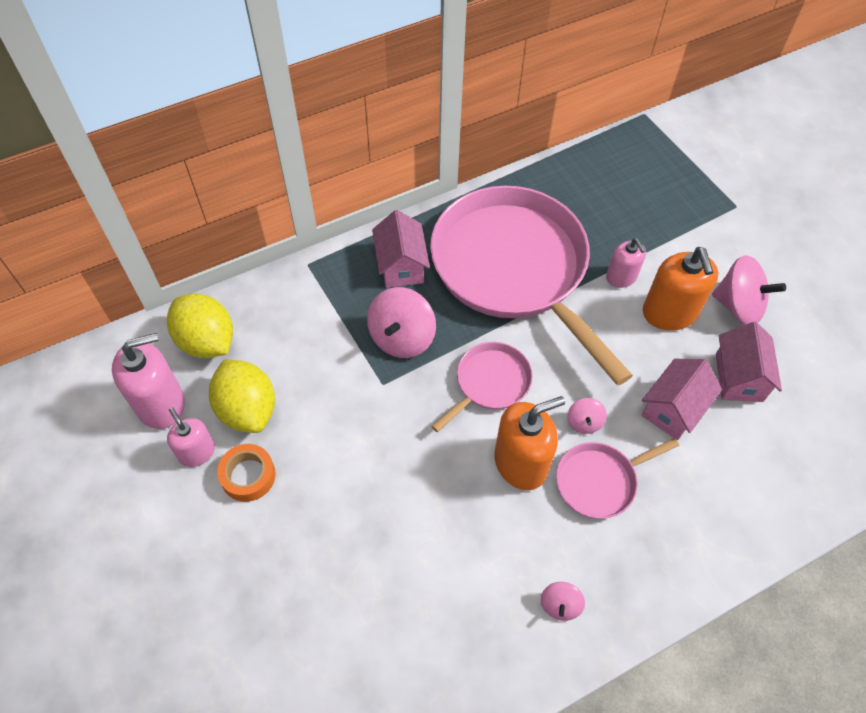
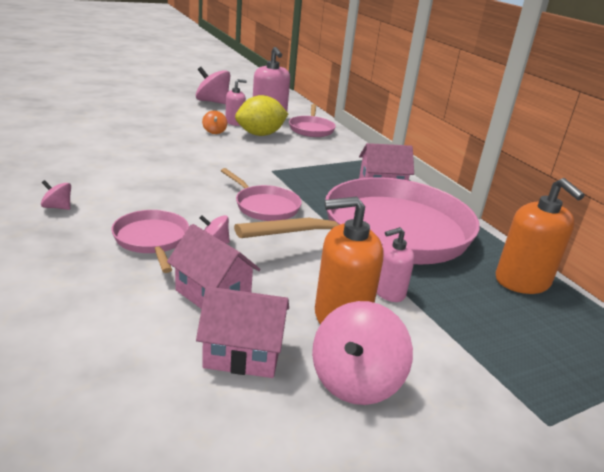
camera: 90 degrees right, 30 degrees down
(207, 341) = (311, 129): yellow lemon -> pink pan
(248, 476) = (214, 131): orange tape -> orange spinning top
(402, 337) = (312, 180): pink spinning top -> pink spinning top (212, 102)
(521, 463) = (186, 209): orange soap dispenser -> orange soap dispenser (522, 281)

